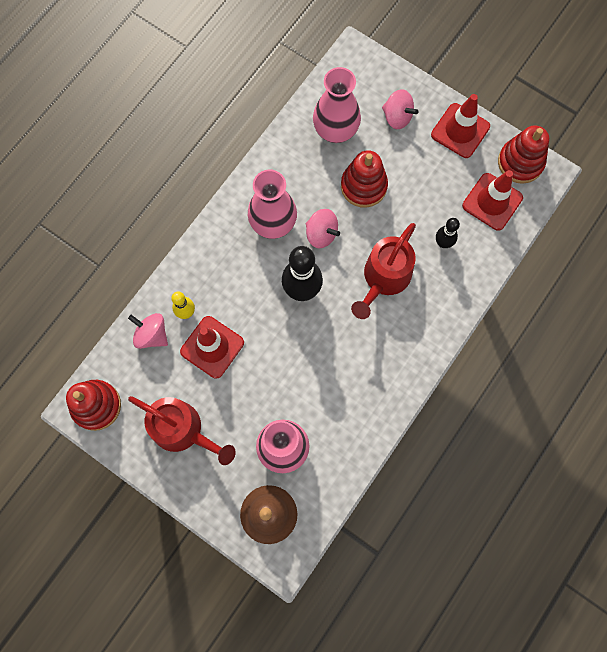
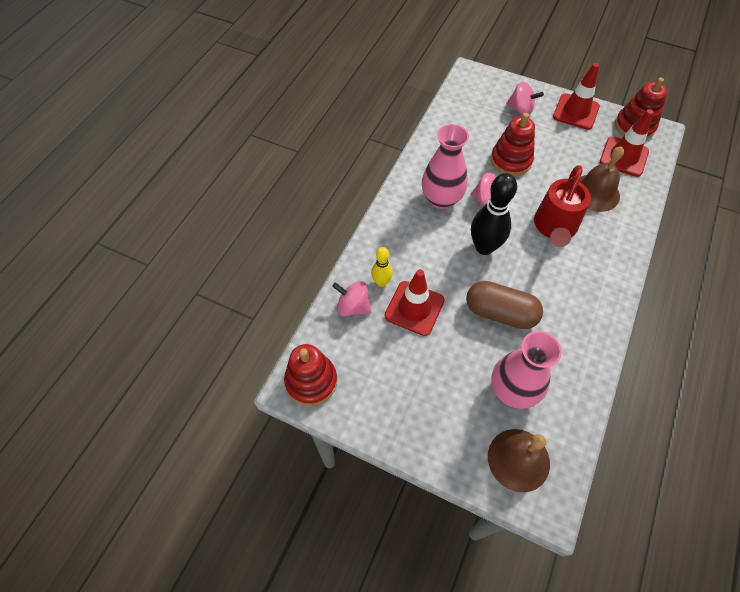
camera: 10 degrees left, 15 degrees down
(183, 431) = (407, 390): red watering can -> none
(296, 367) = (500, 313): none -> brown capsule
(335, 131) = (473, 125): pink vase -> none
(443, 243) = (595, 192): black bowling pin -> brown bell

